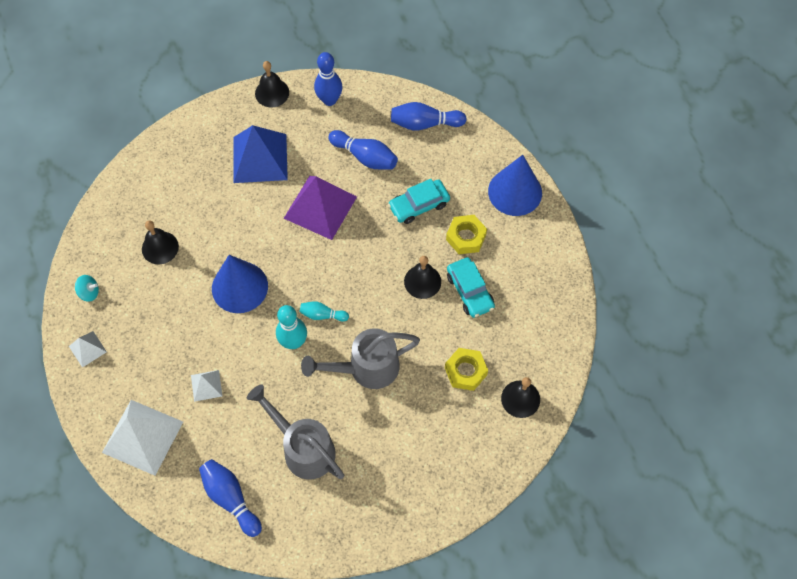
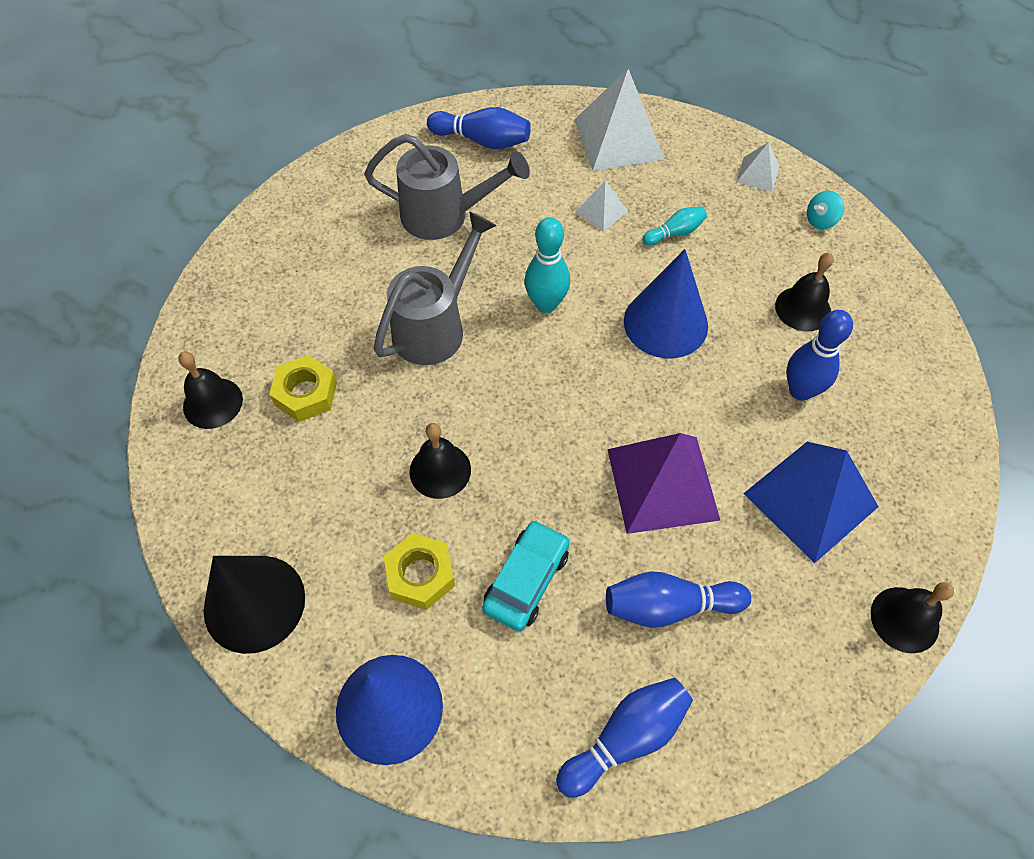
camera: 145 degrees right, 5 degrees down
(322, 315) = (538, 352): turquoise bowling pin -> turquoise bowling pin (675, 233)
(329, 100) = (810, 671): blue bowling pin -> blue bowling pin (800, 390)
(470, 291) = (364, 498): turquoise car -> none
(551, 272) = (254, 603): none -> black cone

